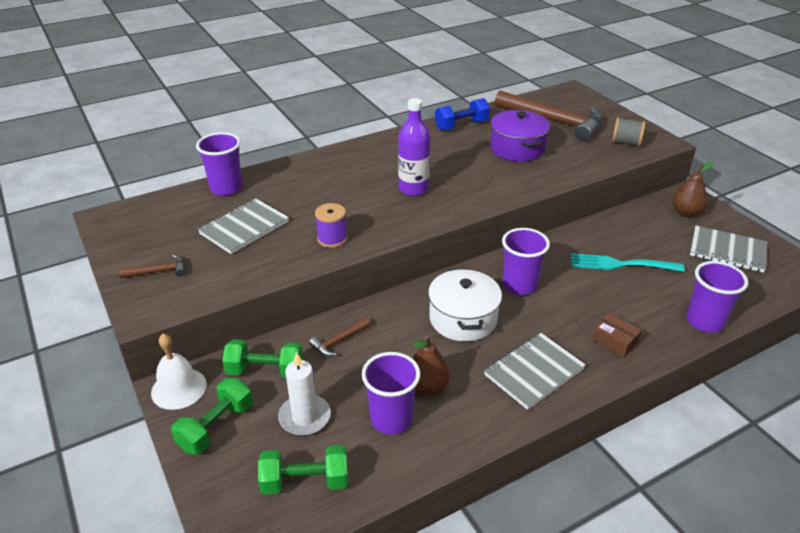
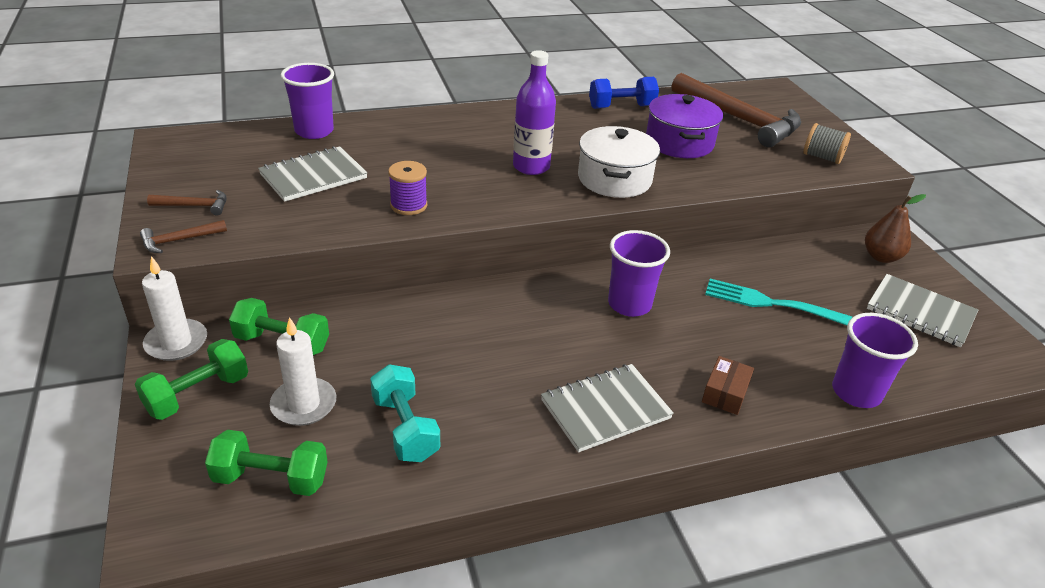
camera: 10 degrees right, 0 degrees up
(179, 388) = (176, 342): white bell -> white candle
(338, 341) = (382, 326): brown hammer -> brown hammer (179, 240)
(391, 419) = (405, 428): purple cup -> turquoise dumbbell
(426, 387) = (464, 400): brown pear -> none
(463, 319) = (542, 329): white pot -> white pot (614, 179)
(614, 341) = (725, 393): brown box -> brown box turned 60 degrees clockwise

